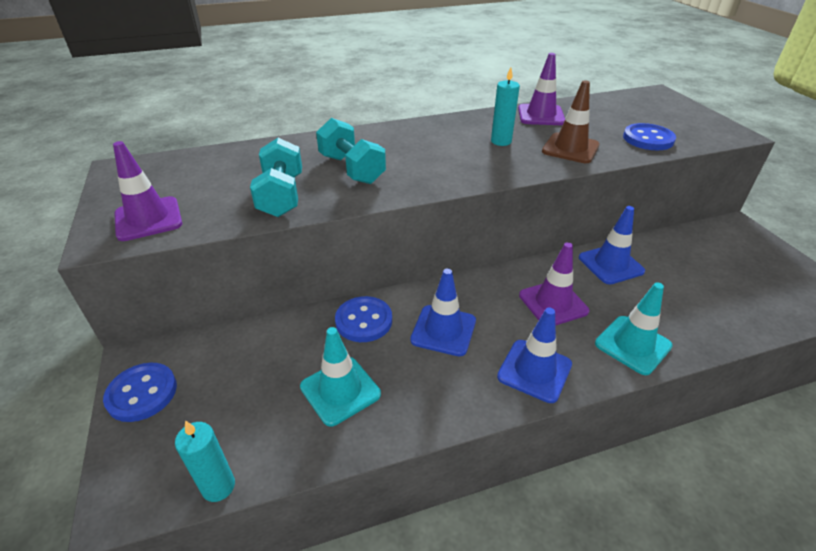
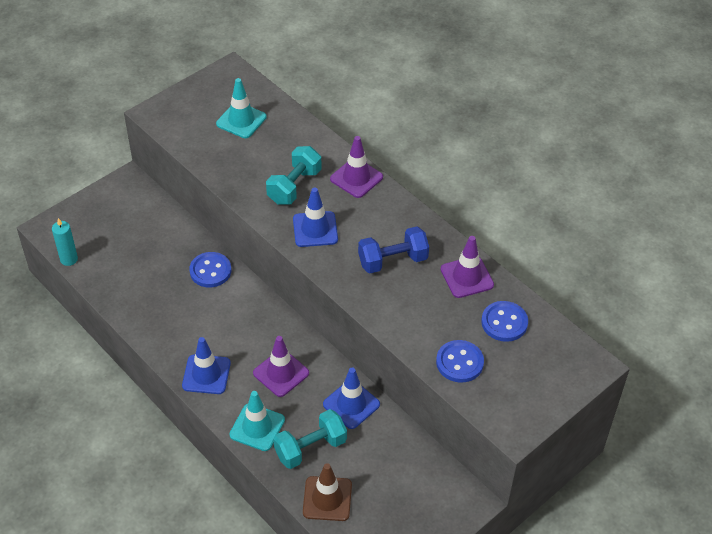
camera: 65 degrees right, 10 degrees up
(142, 393) = (108, 197): blue button -> blue button (504, 322)
(148, 219) = (183, 119): purple traffic cone -> purple traffic cone (356, 178)
(281, 196) = (239, 165): turquoise dumbbell -> turquoise dumbbell (310, 448)
(340, 390) = (147, 282): turquoise traffic cone -> turquoise traffic cone (241, 120)
(443, 330) = (221, 316): blue traffic cone -> blue traffic cone (315, 229)
(501, 141) = (392, 261): turquoise candle -> blue dumbbell
(570, 148) = (406, 309): brown traffic cone -> brown traffic cone (327, 499)

